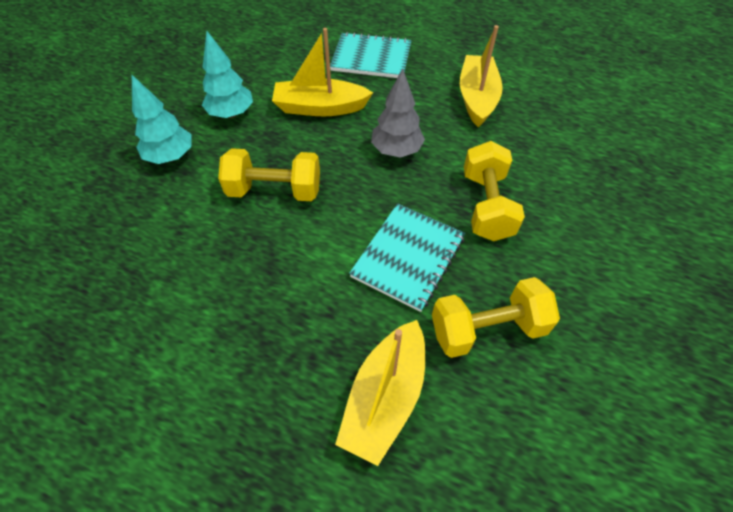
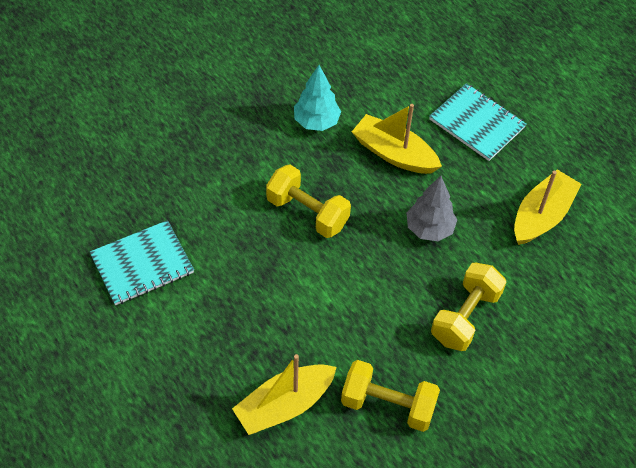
camera: 30 degrees right, 0 degrees up
(171, 156) = (246, 139): turquoise tree -> none
(408, 257) = (371, 322): turquoise notebook -> turquoise notebook (142, 264)

